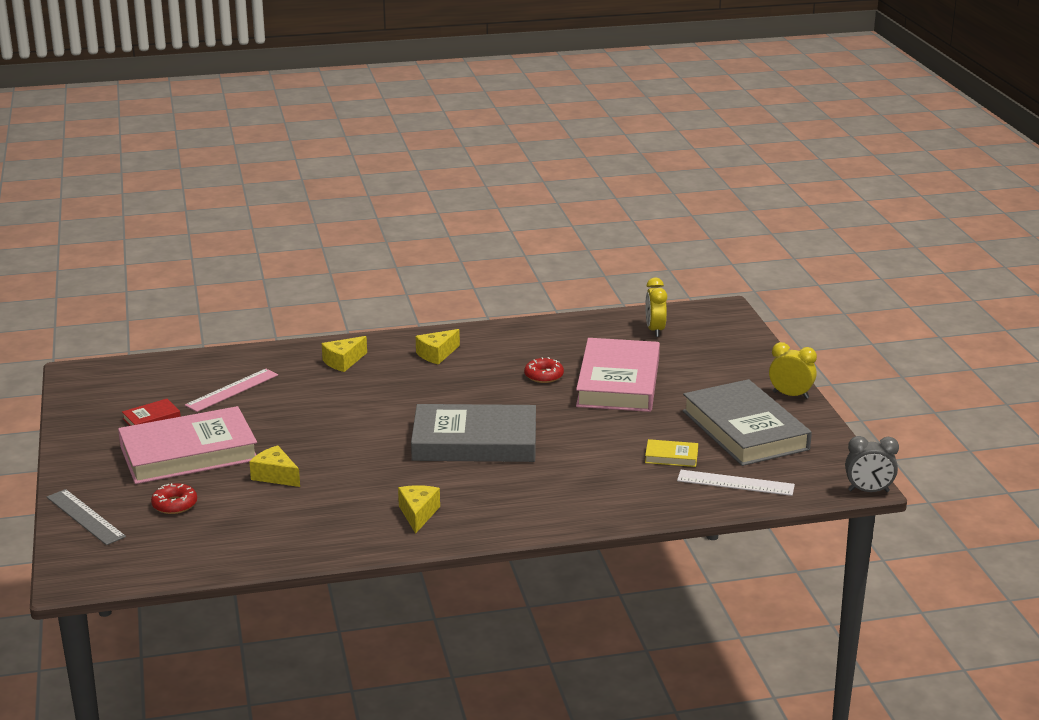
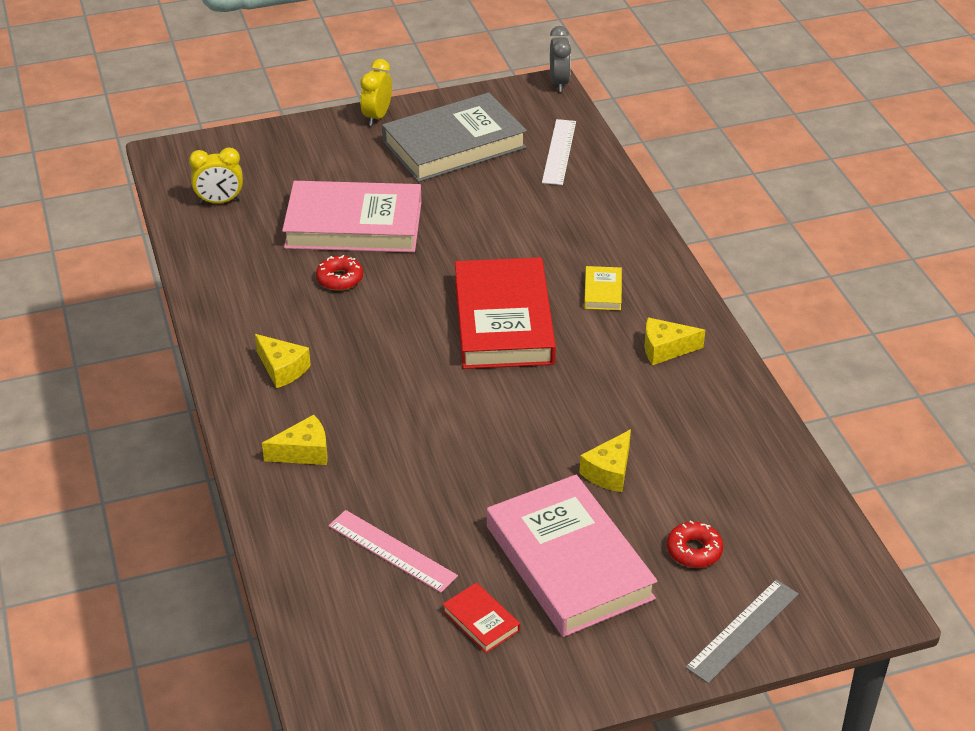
camera: 95 degrees left, 15 degrees up
(343, 362) = (304, 452): yellow cheese -> yellow cheese turned 60 degrees counterclockwise
(474, 441) = (503, 321): grey book -> red book
(671, 456) = (515, 188): yellow book -> yellow book (603, 291)

